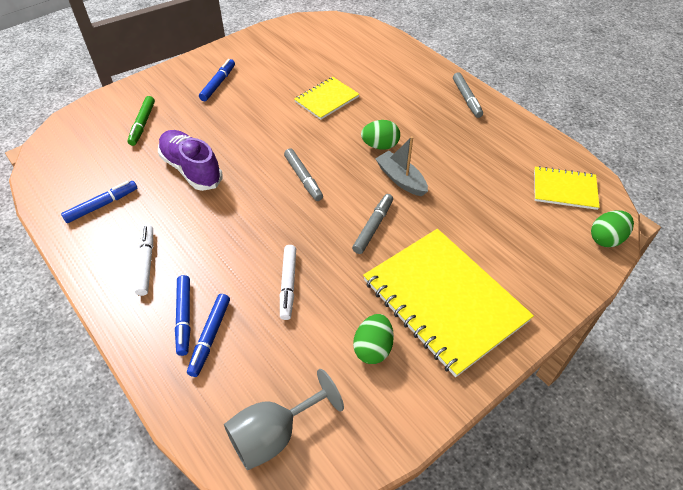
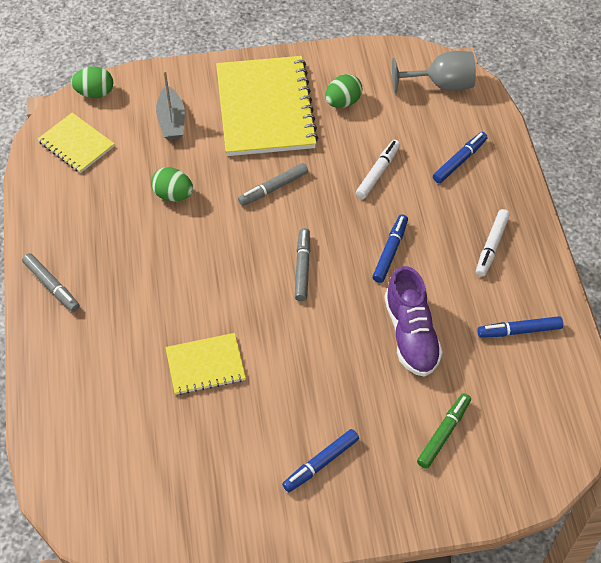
camera: 150 degrees left, 5 degrees up
(184, 317) = (474, 184): blue marker -> blue marker (390, 252)
(380, 146) = (198, 270): green egg -> green egg (173, 195)
(401, 179) = (210, 222): grey boat -> grey boat (171, 121)
(466, 99) = (52, 286): grey marker -> grey marker turned 120 degrees clockwise

